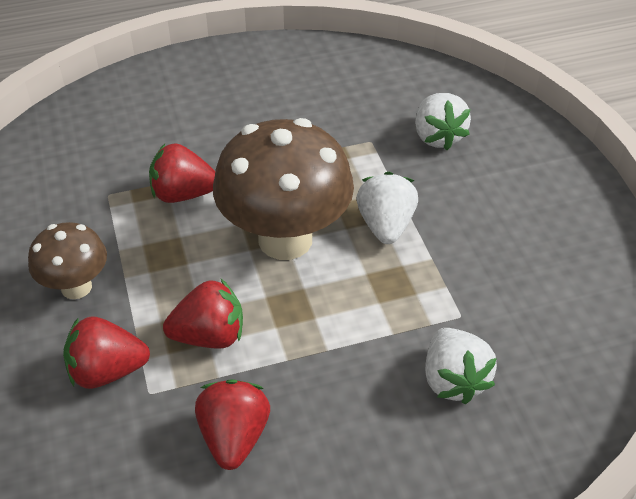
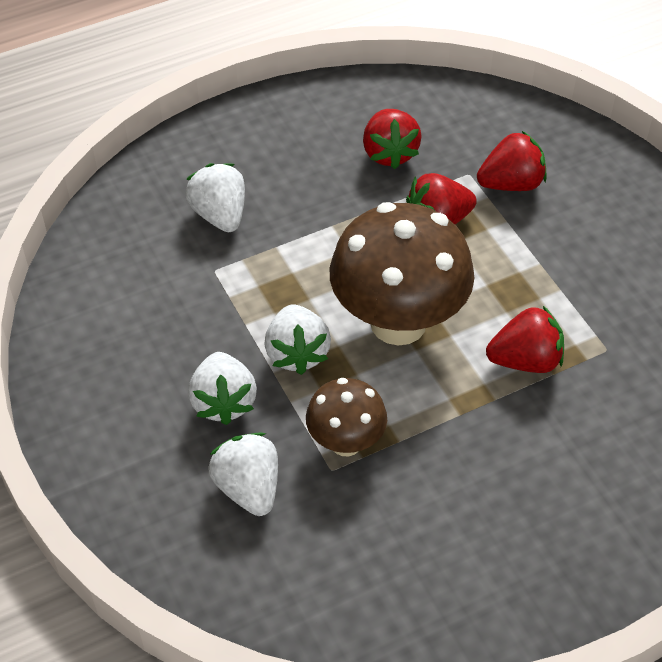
camera: 170 degrees right, 5 degrees up
(76, 287) = (579, 247): brown mushroom -> brown mushroom (346, 442)
(455, 196) = (223, 402): none -> white strawberry

